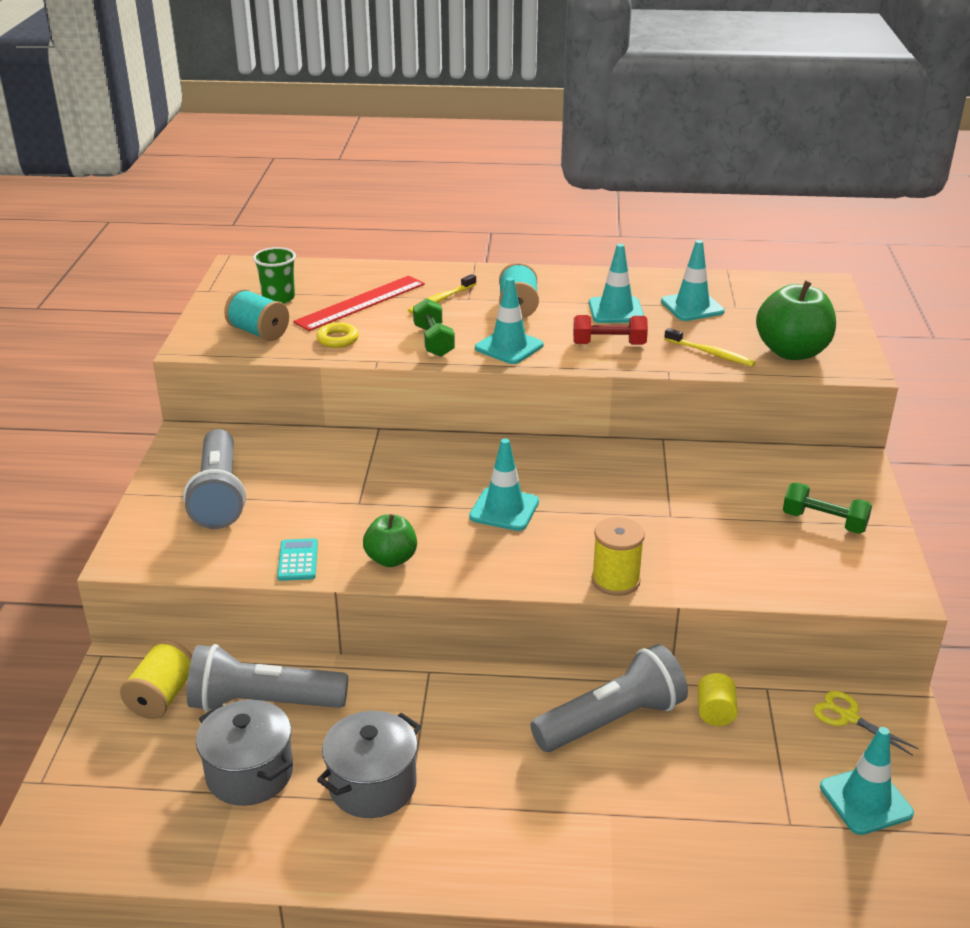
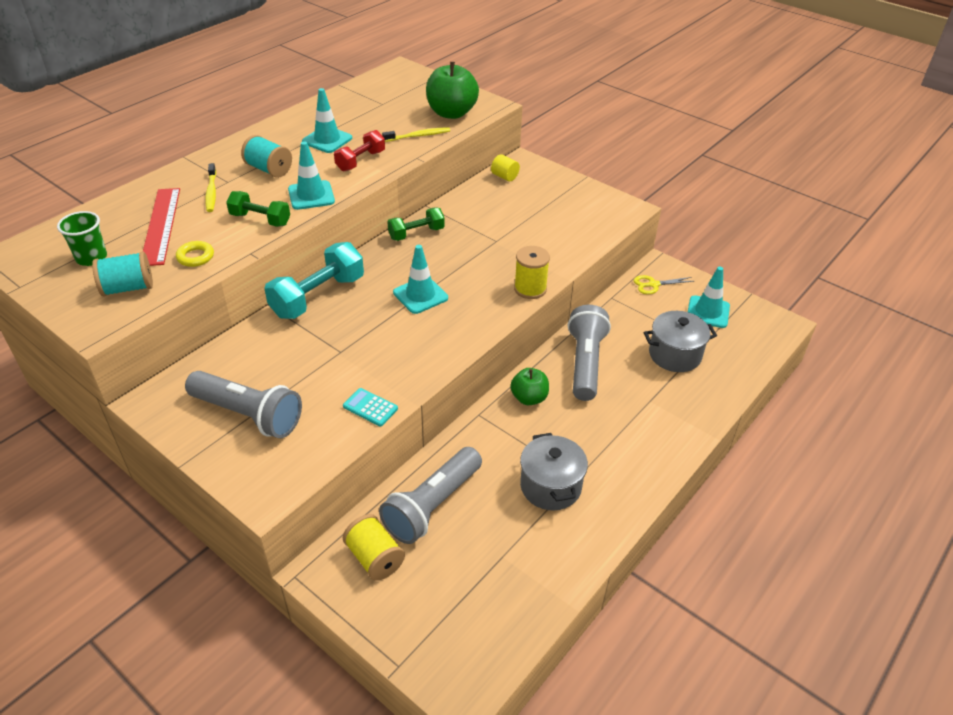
camera: 55 degrees left, 10 degrees up
(249, 773) = (491, 541): grey pot -> grey pot (675, 355)
(391, 559) = (416, 365): green apple -> green apple (529, 398)
(423, 450) = (318, 296): none -> turquoise dumbbell
(692, 307) = (361, 115): turquoise traffic cone -> none
(715, 712) = (612, 324): yellow cylinder -> yellow cylinder (504, 177)
(824, 522) = (556, 197): green dumbbell -> green dumbbell (416, 233)

